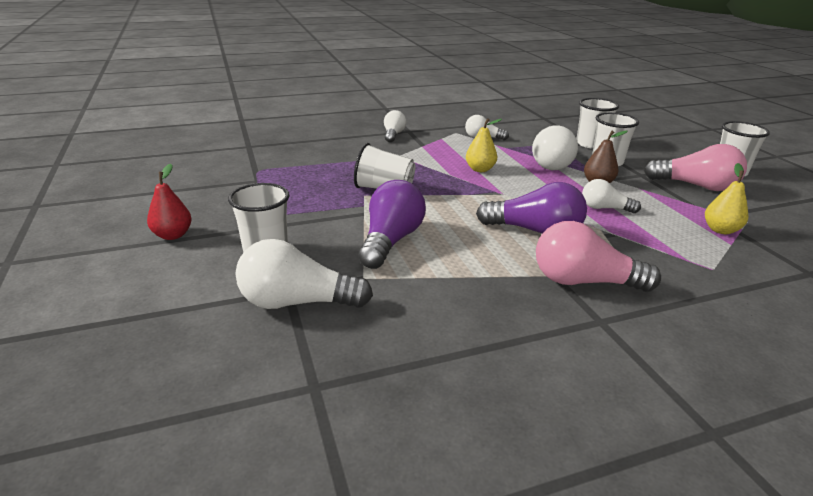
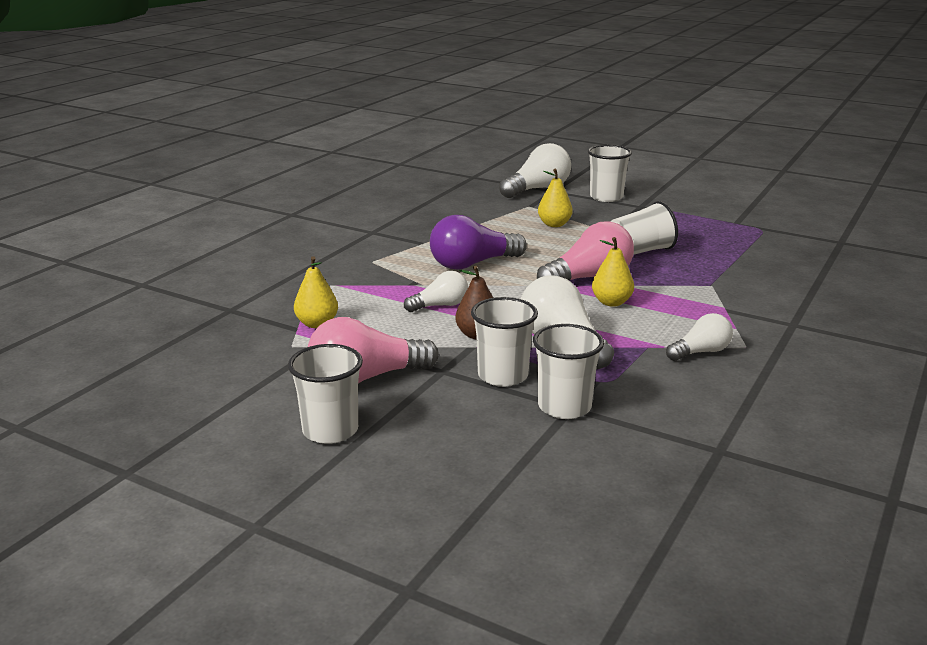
camera: 140 degrees right, 5 degrees down
(173, 235) = (672, 186): red pear -> none
(391, 241) = (554, 224): purple light bulb -> yellow pear
(393, 135) = (788, 310): white light bulb -> none
(583, 281) = (401, 246): pink light bulb -> pink light bulb (589, 278)

